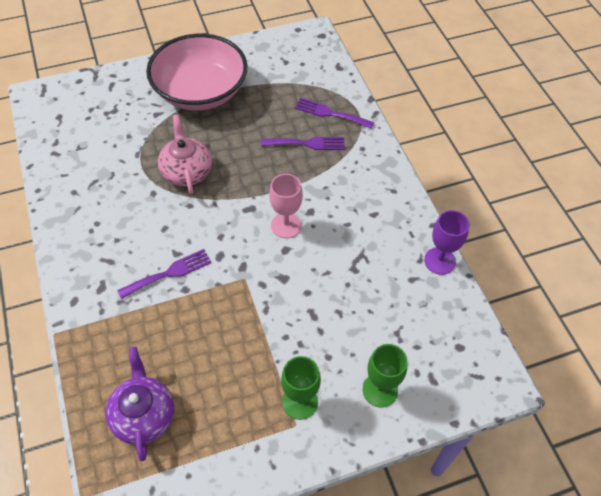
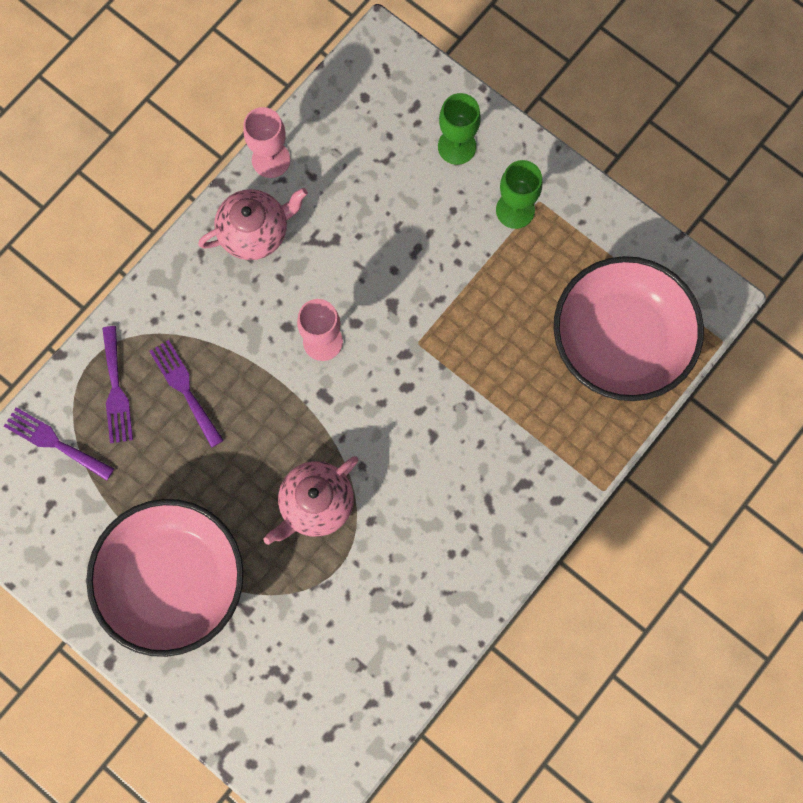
camera: 120 degrees left, 20 degrees up
(144, 415) = (620, 340): purple teapot -> pink bowl
(169, 273) = (461, 425): purple fork -> purple fork (54, 442)
(389, 226) = (255, 232): none -> pink teapot
(440, 261) = (271, 159): purple goblet -> pink goblet

